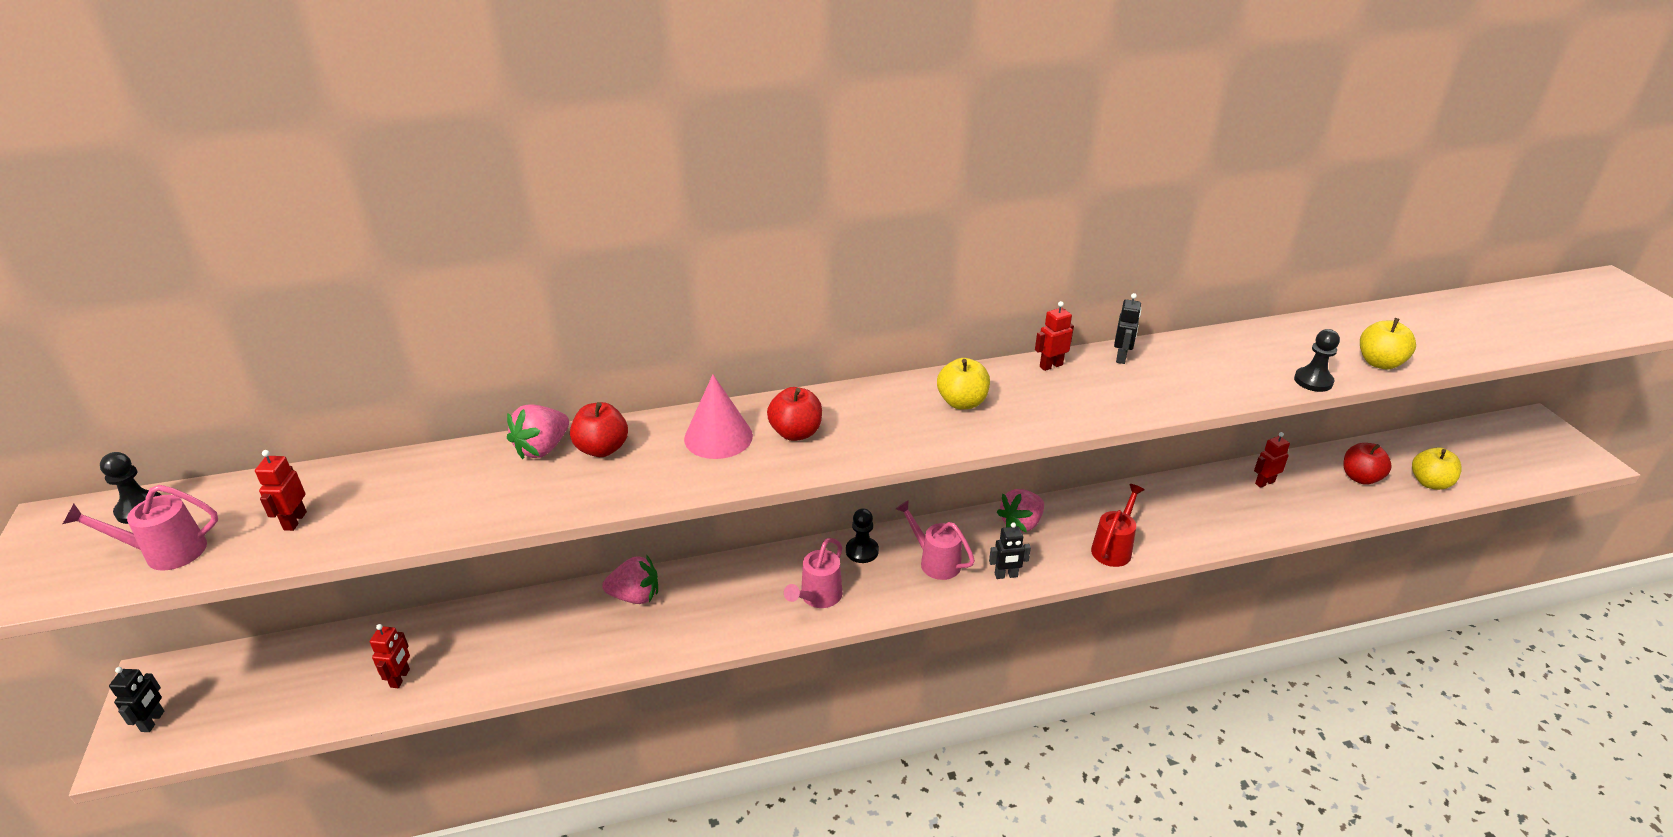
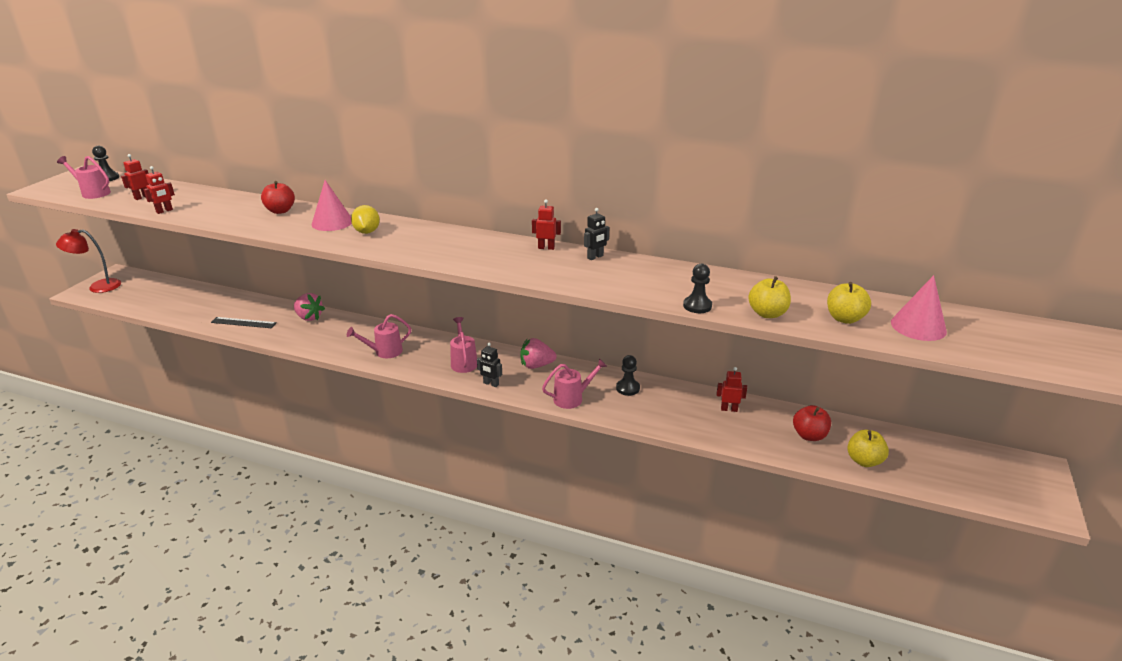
camera: 35 degrees right, 5 degrees down
(153, 721) = (98, 287): black robot -> red lamp
(400, 678) = (186, 308): red robot -> red robot (164, 211)
(542, 448) = (259, 203): pink strawberry -> none
(542, 654) = (243, 322): none -> black ruler
(796, 433) = (367, 232): red apple -> yellow lemon
(862, 551) = (434, 342): black pawn -> black pawn (627, 388)
(962, 402) = (467, 247): yellow apple -> yellow apple (844, 318)
(1113, 548) = (572, 398): red watering can -> pink watering can
(1499, 324) = (918, 326): none -> pink cone

